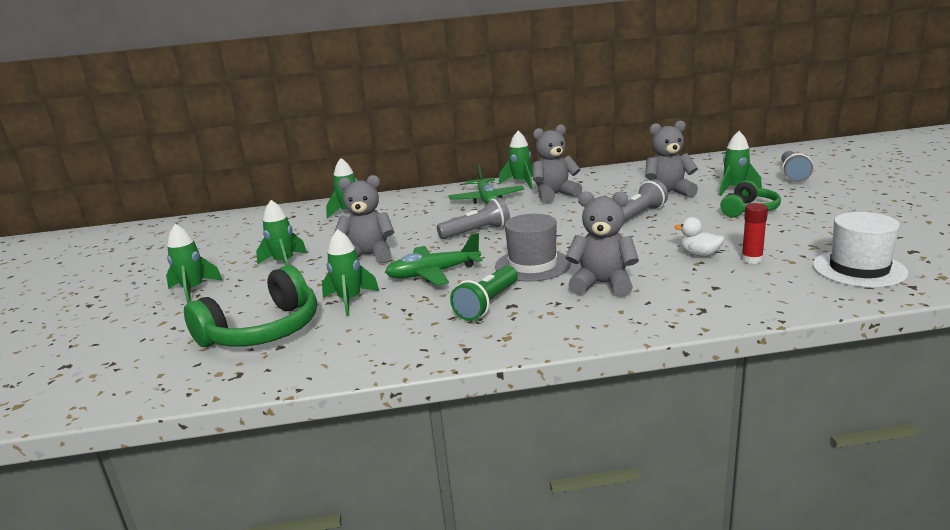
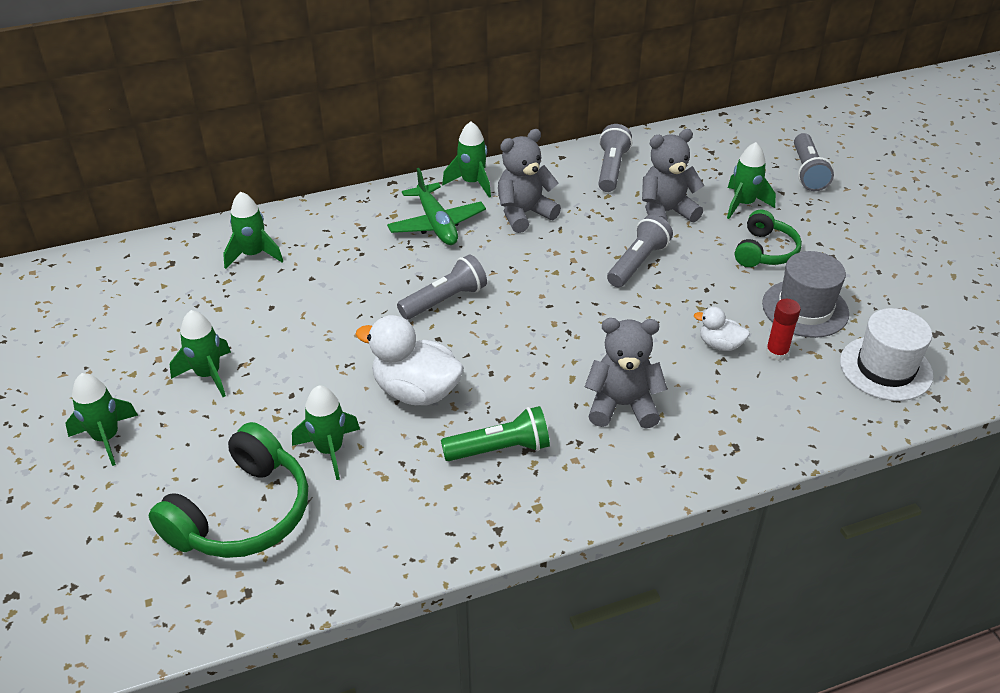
camera: 15 degrees left, 20 degrees up
(369, 256) = (319, 355): grey teddy bear -> none
(433, 273) = (416, 391): green plane -> white duck
(487, 304) = (500, 449): green flashlight -> green flashlight turned 120 degrees counterclockwise
(532, 265) = (533, 370): grey hat -> grey hat (805, 308)
(629, 176) = (611, 169): none -> grey flashlight

